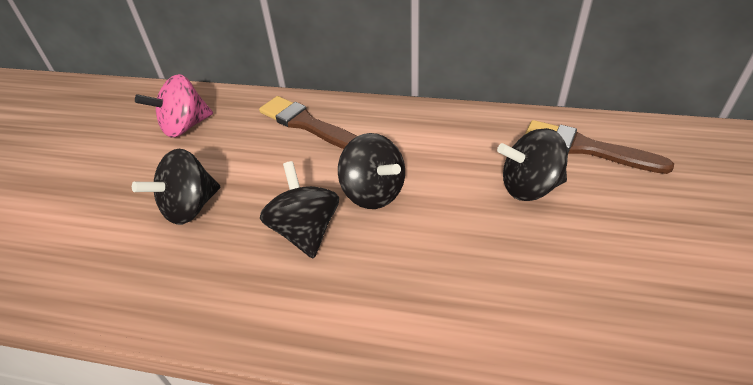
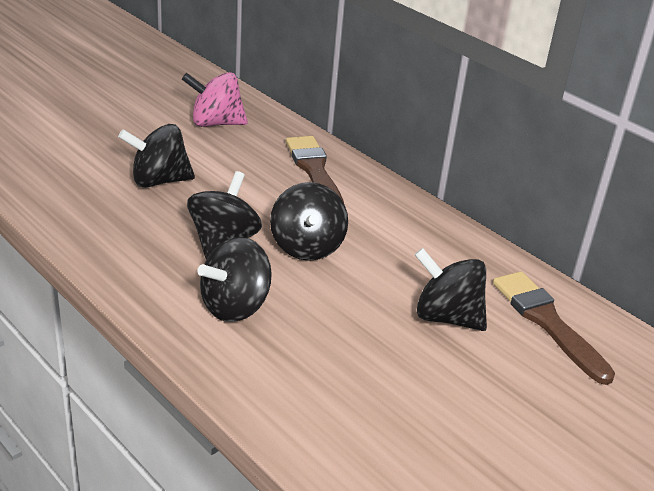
camera: 30 degrees right, 10 degrees down
(381, 287) = (235, 306): none -> black spinning top

